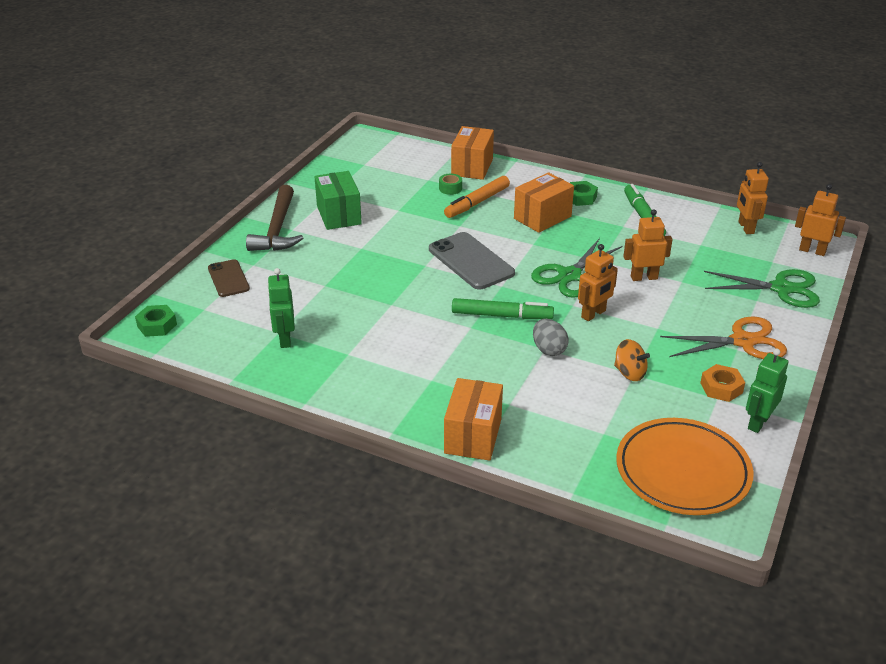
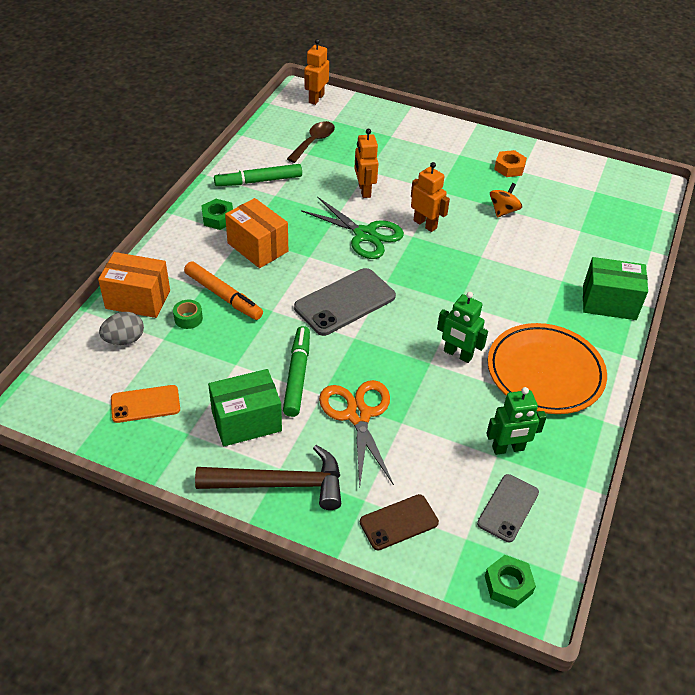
camera: 95 degrees left, 10 degrees up
(225, 332) = (508, 508): none -> grey phone
(362, 176) = (145, 404): none -> orange phone
(473, 436) = (609, 303): orange box -> green box
(502, 315) = (437, 282): green marker -> green marker (297, 375)
(548, 349) = (482, 254): grey egg -> grey egg (124, 340)
(682, 471) = (607, 196): orange plate -> orange plate (545, 372)
(723, 248) = (314, 142): none -> brown spoon
(743, 341) = (449, 150): orange scissors -> orange scissors (358, 415)
(745, 228) = (279, 126): orange robot -> none
(758, 422) = (544, 156): green robot -> green robot (457, 354)
(781, 289) = (373, 122): green scissors -> none

